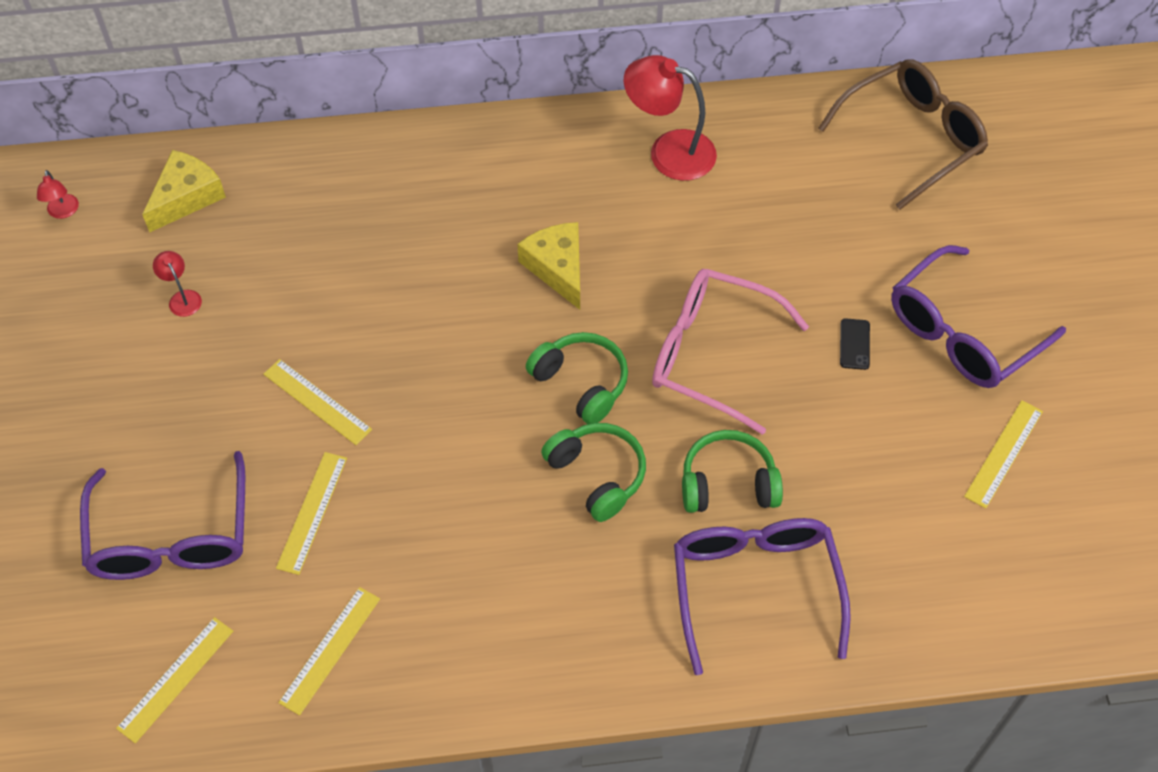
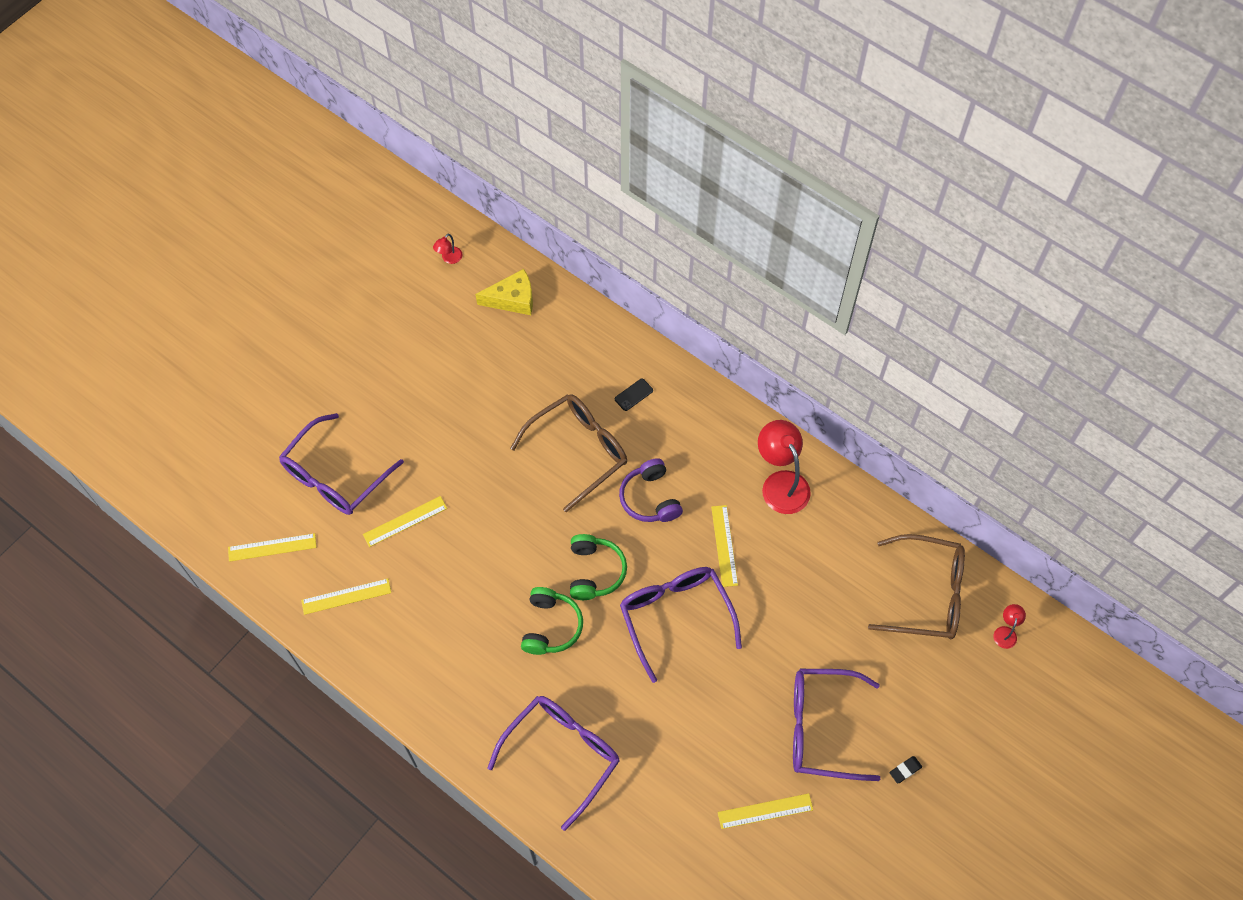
camera: 45 degrees right, 5 degrees up
(182, 298) = (457, 354): red lamp -> red lamp (1005, 632)
(317, 402) = (463, 466): yellow ruler -> yellow ruler (724, 545)
(430, 283) = (579, 451): none -> brown glasses
(557, 268) = (650, 498): yellow cheese -> purple headphones
(711, 354) = (675, 616): pink glasses -> purple glasses
(728, 483) = (608, 691): green headphones -> none
(854, 344) = (756, 680): black phone -> black phone (633, 395)
(1074, 302) = (905, 770): none -> black eraser

